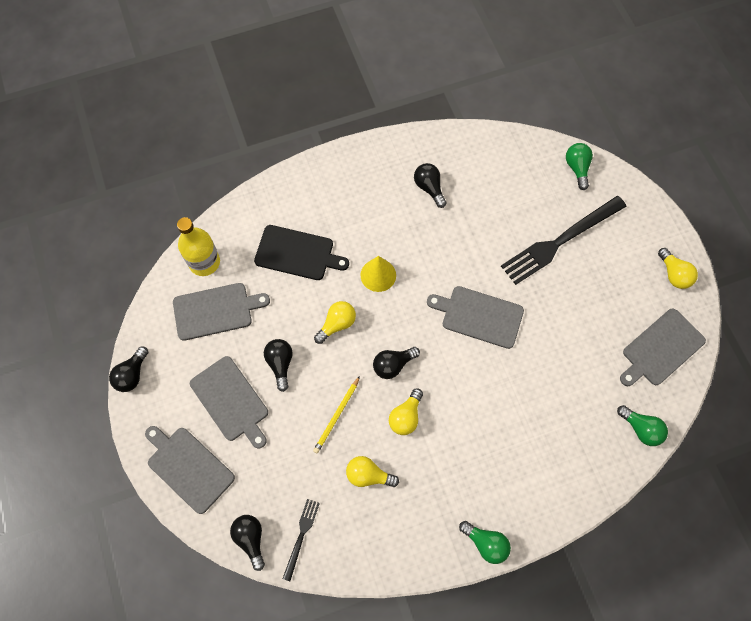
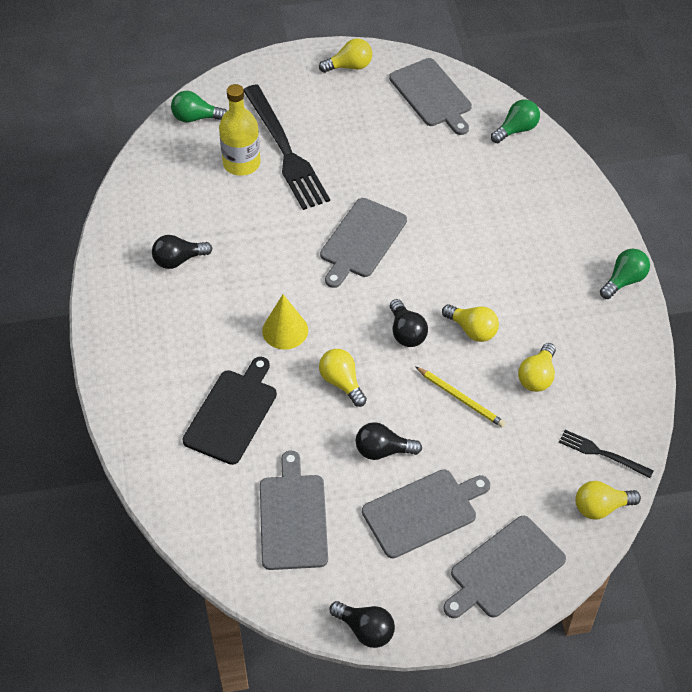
camera: 80 degrees left, 15 degrees down
(204, 262) = (217, 525): yellow bottle -> yellow bottle (241, 163)
(250, 539) = (601, 507): black light bulb -> yellow light bulb

